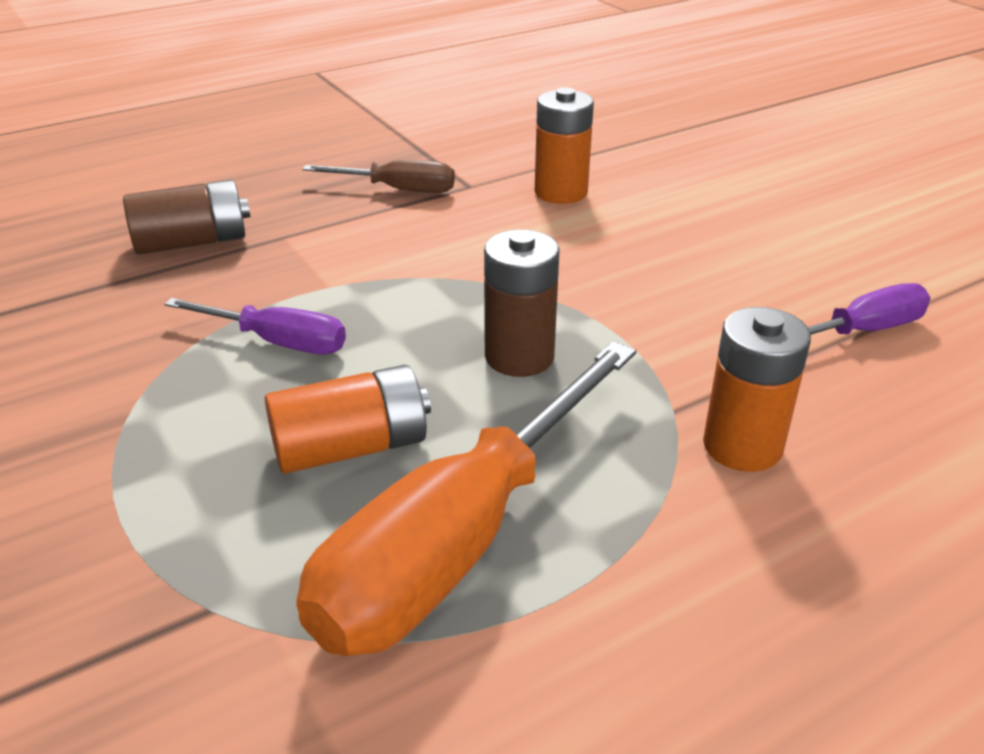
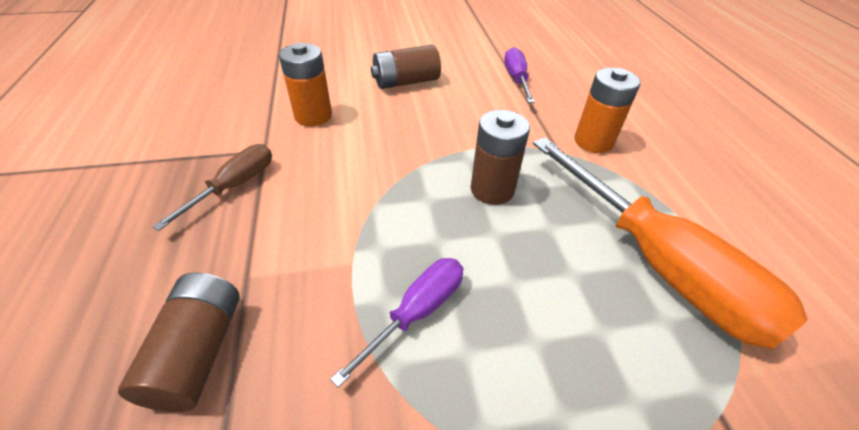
camera: 70 degrees left, 10 degrees up
(351, 448) = (564, 294): orange battery -> none
(718, 233) = (406, 82): none -> brown battery

